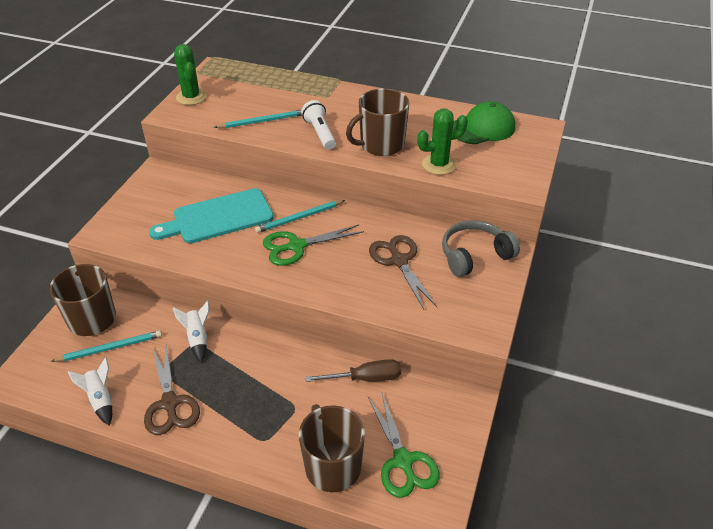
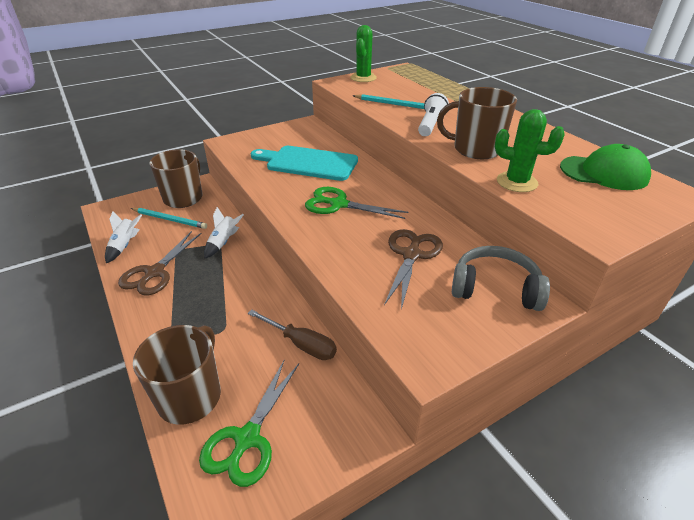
camera: 40 degrees right, 5 degrees down
(299, 218) = (365, 187): turquoise pencil -> none

